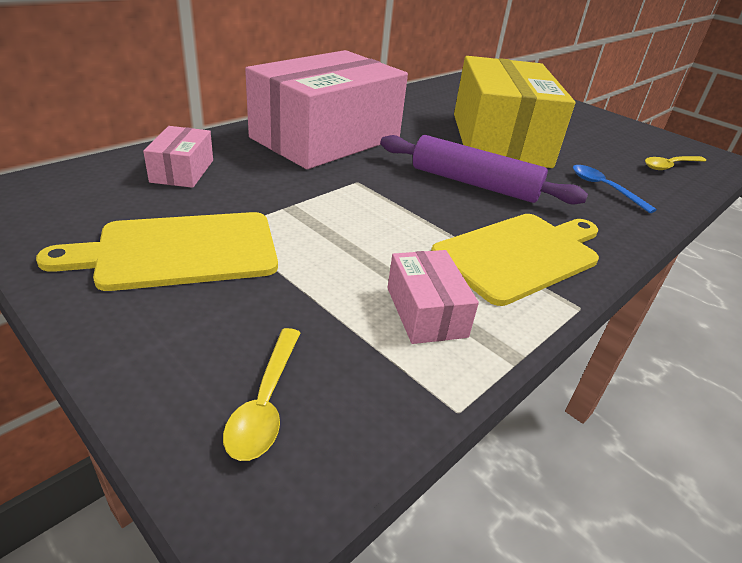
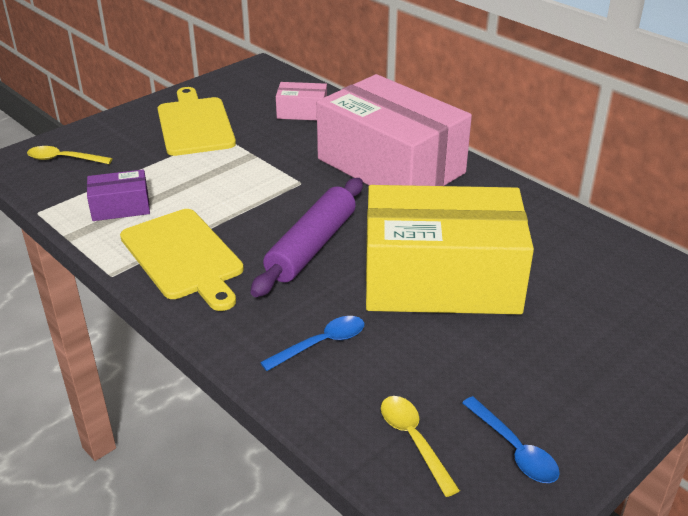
camera: 95 degrees right, 0 degrees up
(426, 312) = (120, 207): pink box -> purple box
(649, 141) = (514, 449): none -> blue spoon

